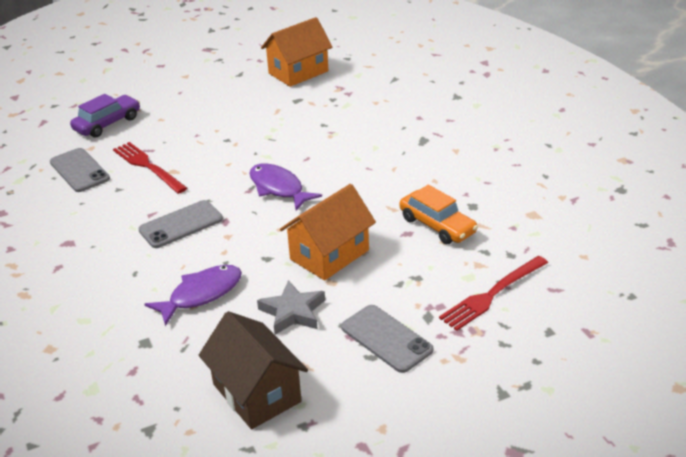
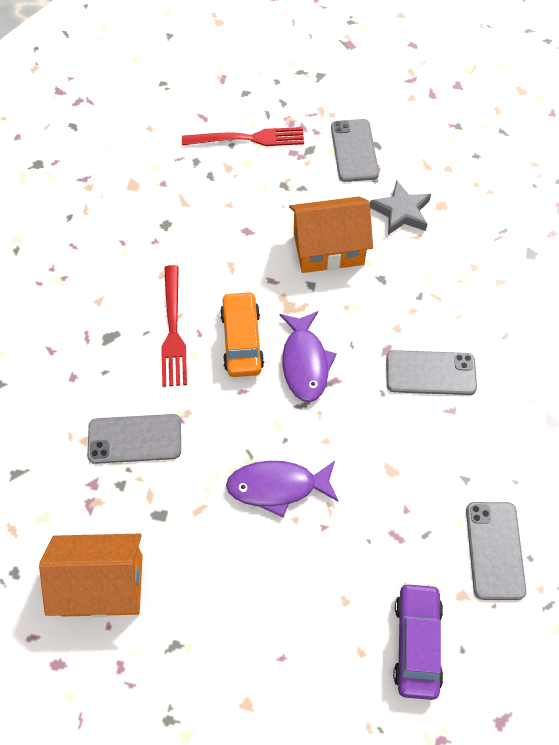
camera: 145 degrees left, 25 degrees up
(107, 123) = (417, 643): purple car -> purple car turned 105 degrees clockwise
(148, 166) = (413, 500): red fork -> red fork (173, 330)
(201, 294) = (461, 274): purple fish -> purple fish (277, 487)
(257, 393) = (473, 164): brown house -> none
(347, 114) = (135, 439): none -> grey phone
(437, 225) = (216, 223): orange car -> orange car (242, 340)

